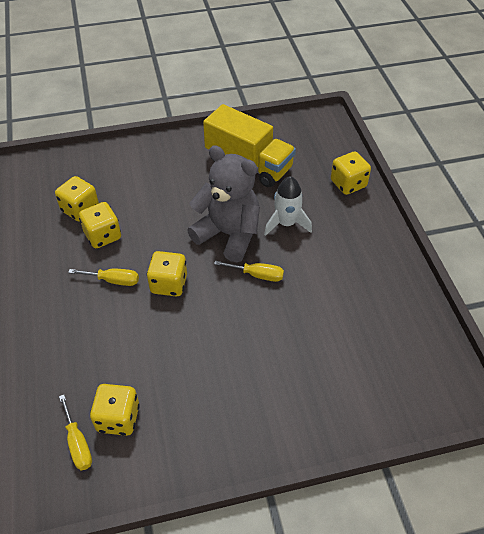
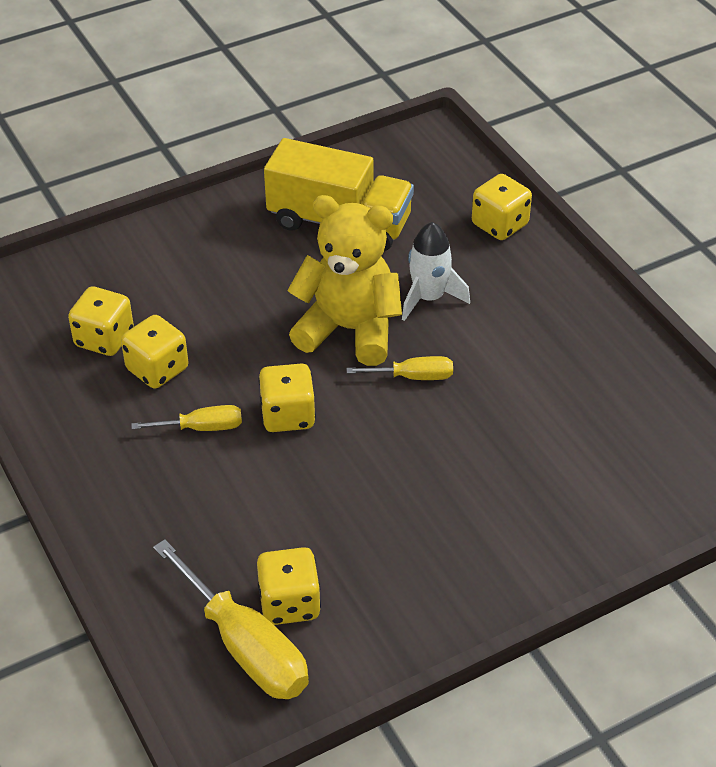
camera: 15 degrees left, 5 degrees down
(78, 443) = (245, 647): yellow screwdriver -> yellow screwdriver, size x1.85
(228, 234) = (349, 330): grey teddy bear -> yellow teddy bear

